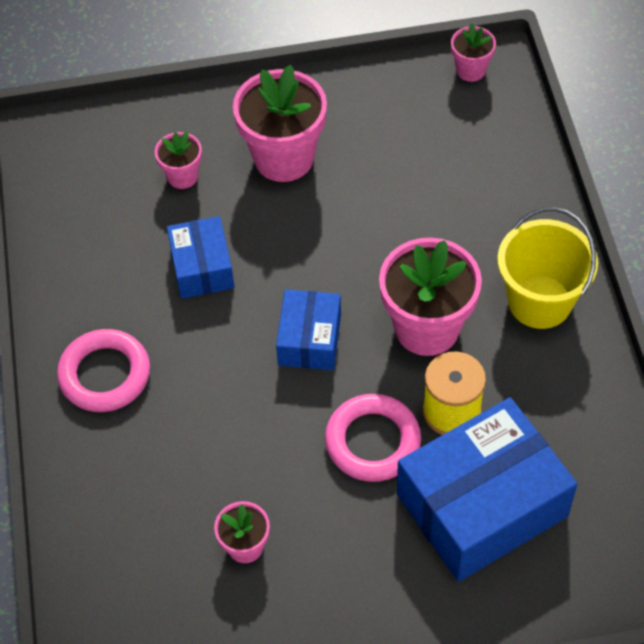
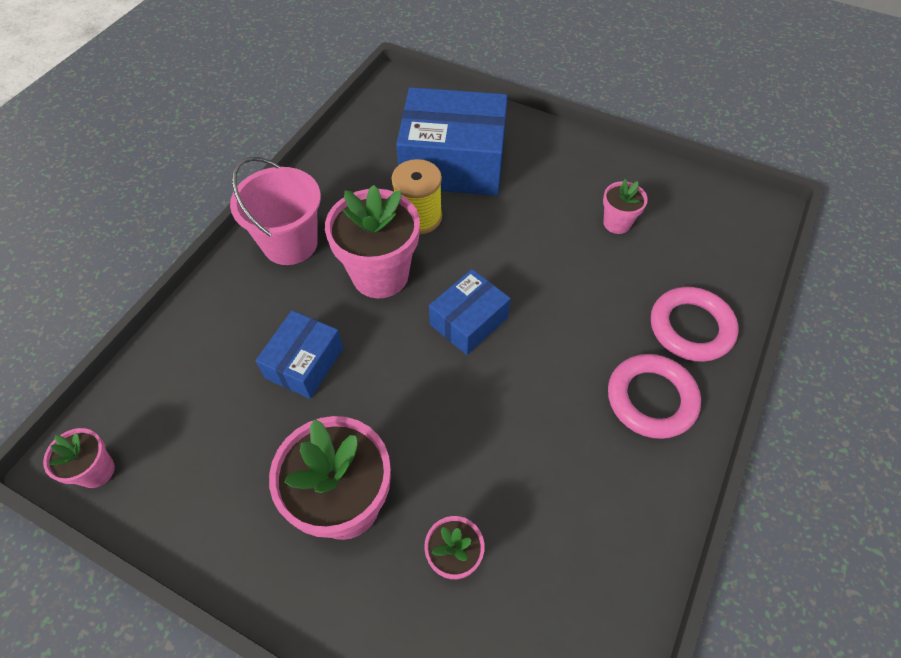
camera: 145 degrees left, 0 degrees up
(202, 267) = (506, 440): blue box -> blue box (304, 363)
(373, 441) = (485, 231): pink ring -> pink ring (691, 327)
(539, 301) = (290, 243): yellow bucket -> pink bucket

